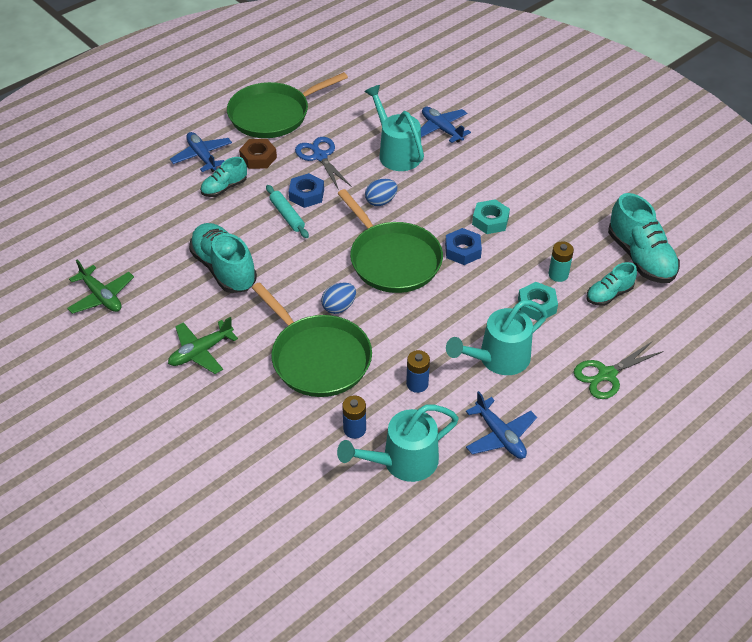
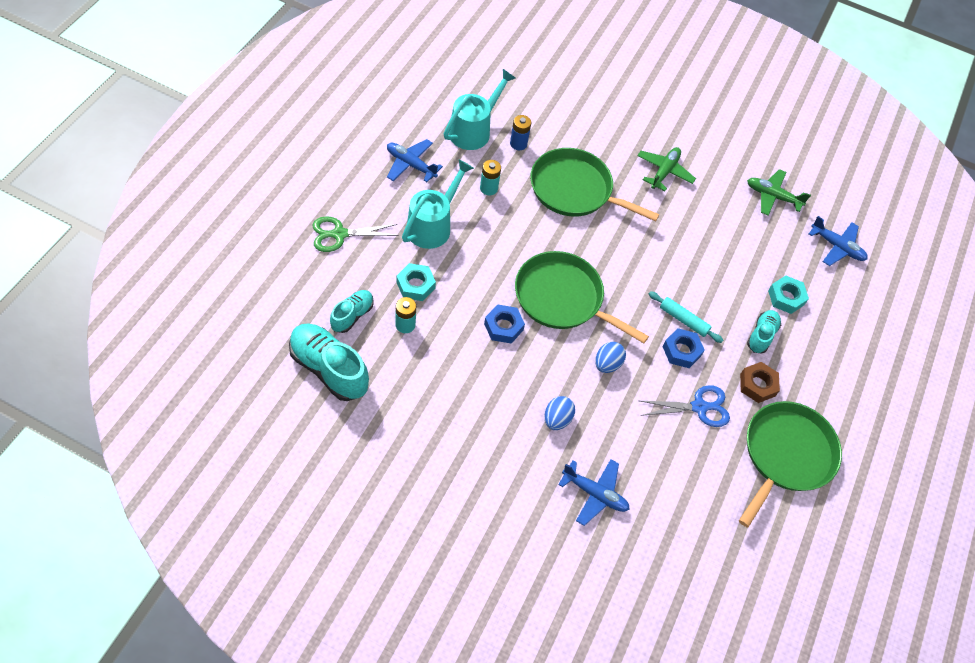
camera: 150 degrees right, 10 degrees up
(202, 156) = (810, 369): blue plane -> blue plane (836, 247)
(224, 269) = (698, 248): turquoise shoe -> none
(320, 156) = (699, 407): blue scissors -> blue scissors turned 45 degrees counterclockwise
(339, 307) = (583, 238): blue egg -> blue egg (557, 419)
(396, 152) = (626, 439): turquoise watering can -> none
(417, 384) = (488, 188): blue battery -> turquoise battery
(490, 221) = (491, 371): turquoise nut -> turquoise nut (786, 297)
(606, 375) = (339, 234): green scissors -> green scissors turned 135 degrees counterclockwise

